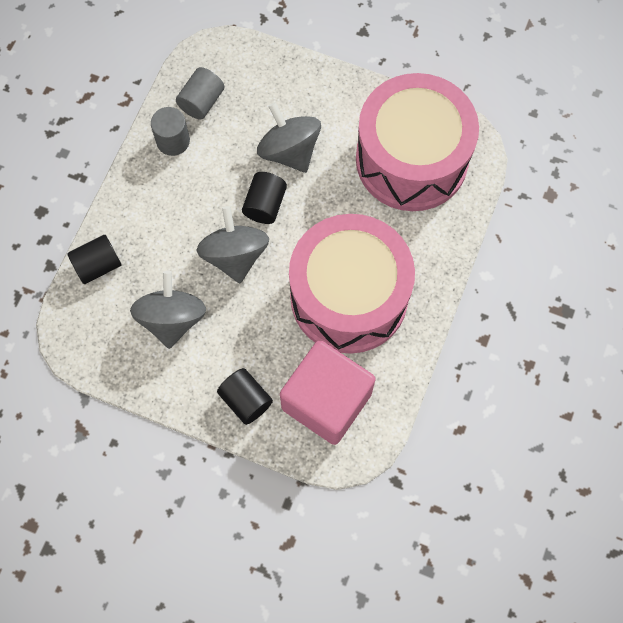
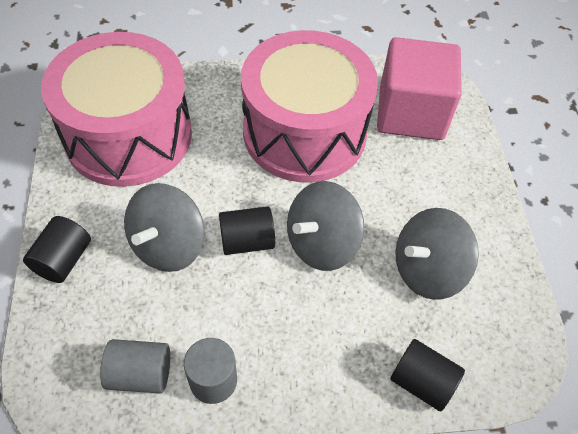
camera: 120 degrees left, 15 degrees down
(246, 400) = (456, 171): black cylinder -> black cylinder (63, 260)

